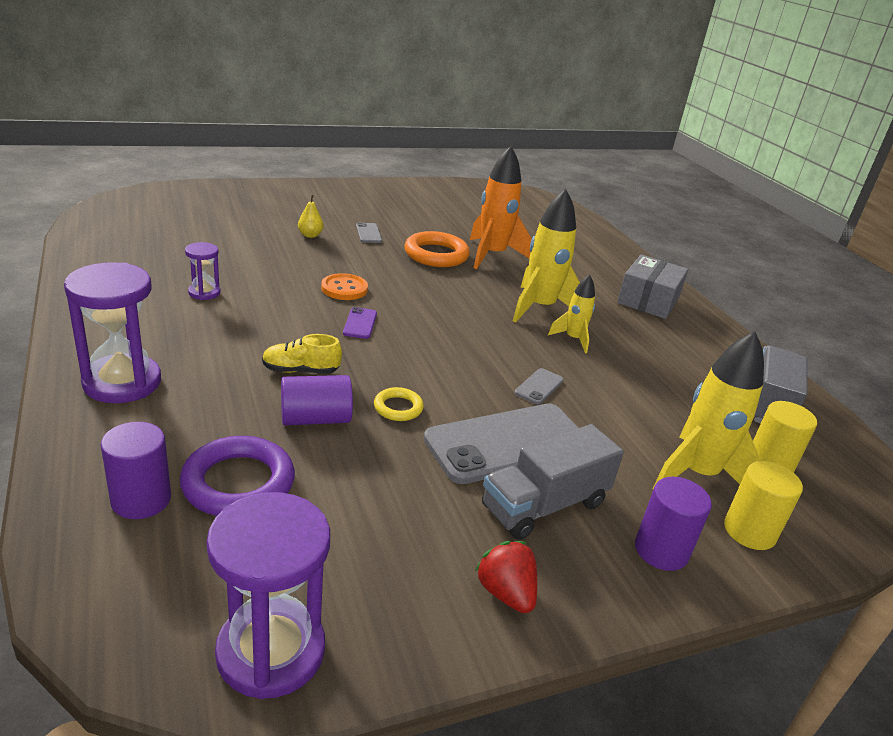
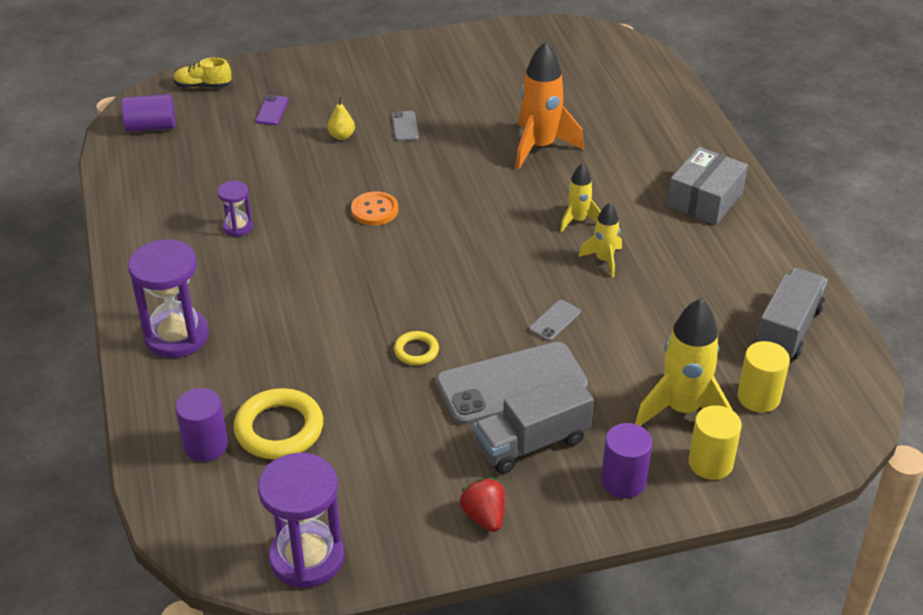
camera: 10 degrees right, 10 degrees up
(238, 483) = (279, 429): purple ring -> yellow ring
(300, 370) = (330, 315): yellow shoe -> yellow shoe (203, 86)
(315, 419) = (342, 366): purple cylinder -> purple cylinder (151, 127)
(360, 323) = (388, 255): purple phone -> purple phone (272, 110)
(436, 255) = (477, 152): orange ring -> none
(540, 308) = (578, 220): yellow rocket -> yellow rocket, size x0.55

